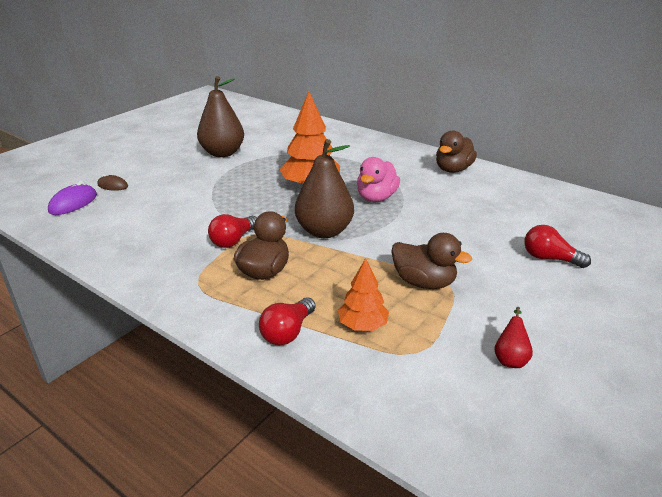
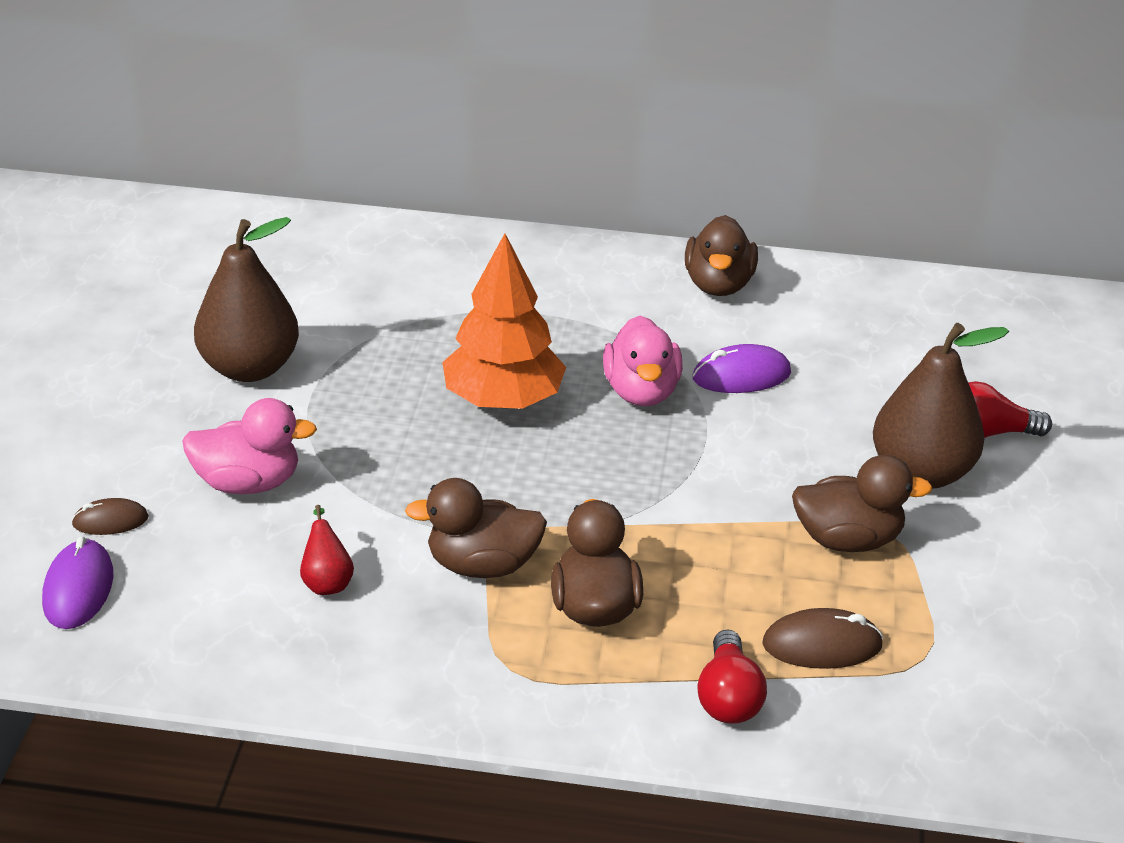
camera: 30 degrees left, 5 degrees up
(176, 187) = (248, 483): none -> pink duck
(233, 240) = (482, 565): red light bulb -> brown duck
(324, 231) = (617, 493): brown pear -> brown pear (921, 473)
(363, 325) = (822, 645): orange tree -> brown mouse
(431, 203) = (741, 376): none -> purple mouse
(510, 358) = (1043, 621): red pear -> red pear (327, 581)

